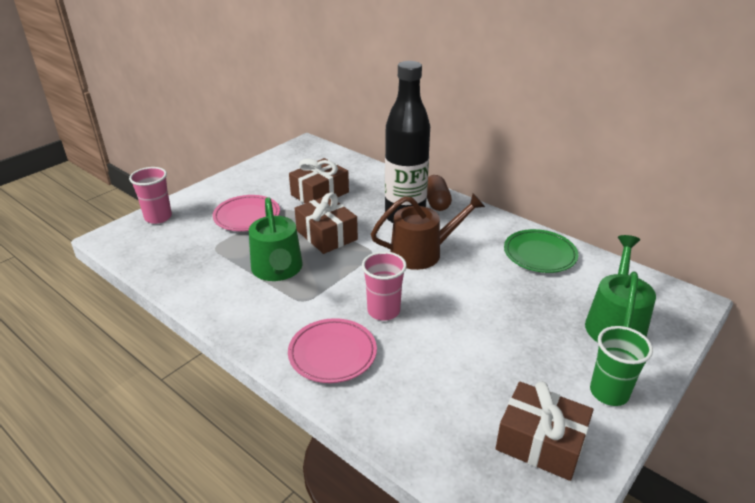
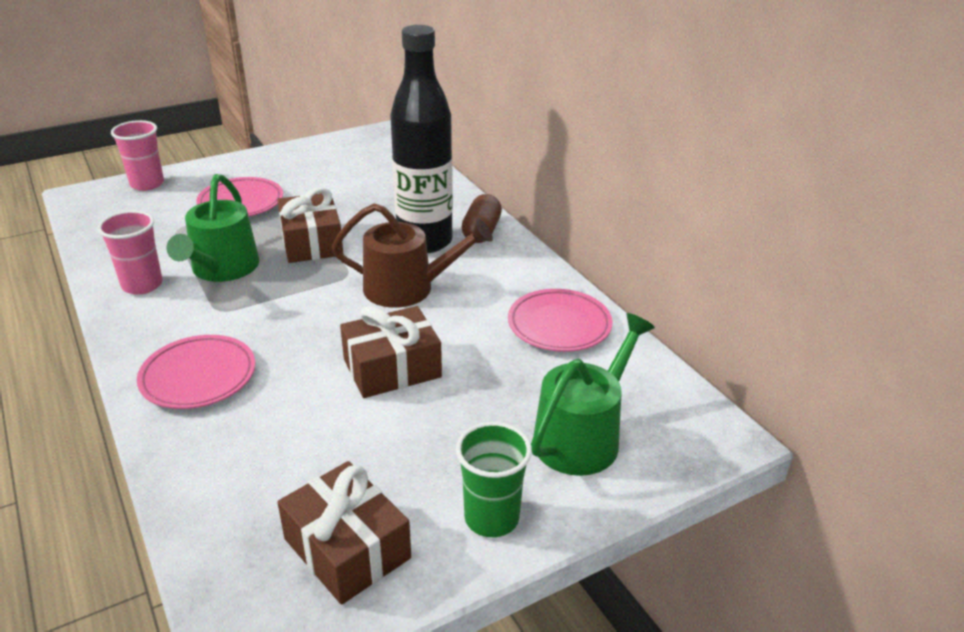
camera: 20 degrees right, 0 degrees up
(320, 193) = (347, 193): brown gift -> brown gift (392, 368)
(383, 311) = (299, 344): pink cup -> pink cup (142, 285)
(539, 254) = (559, 325): green plate -> pink plate

